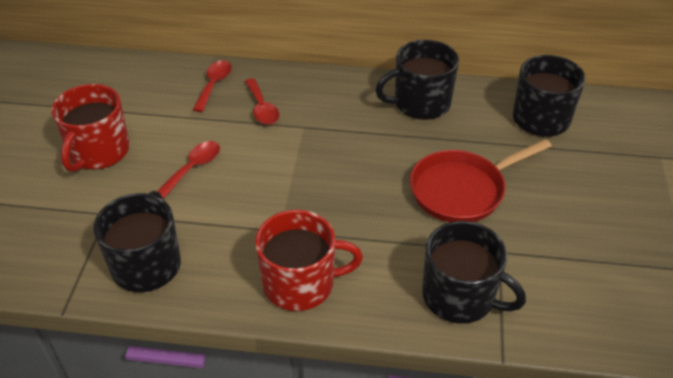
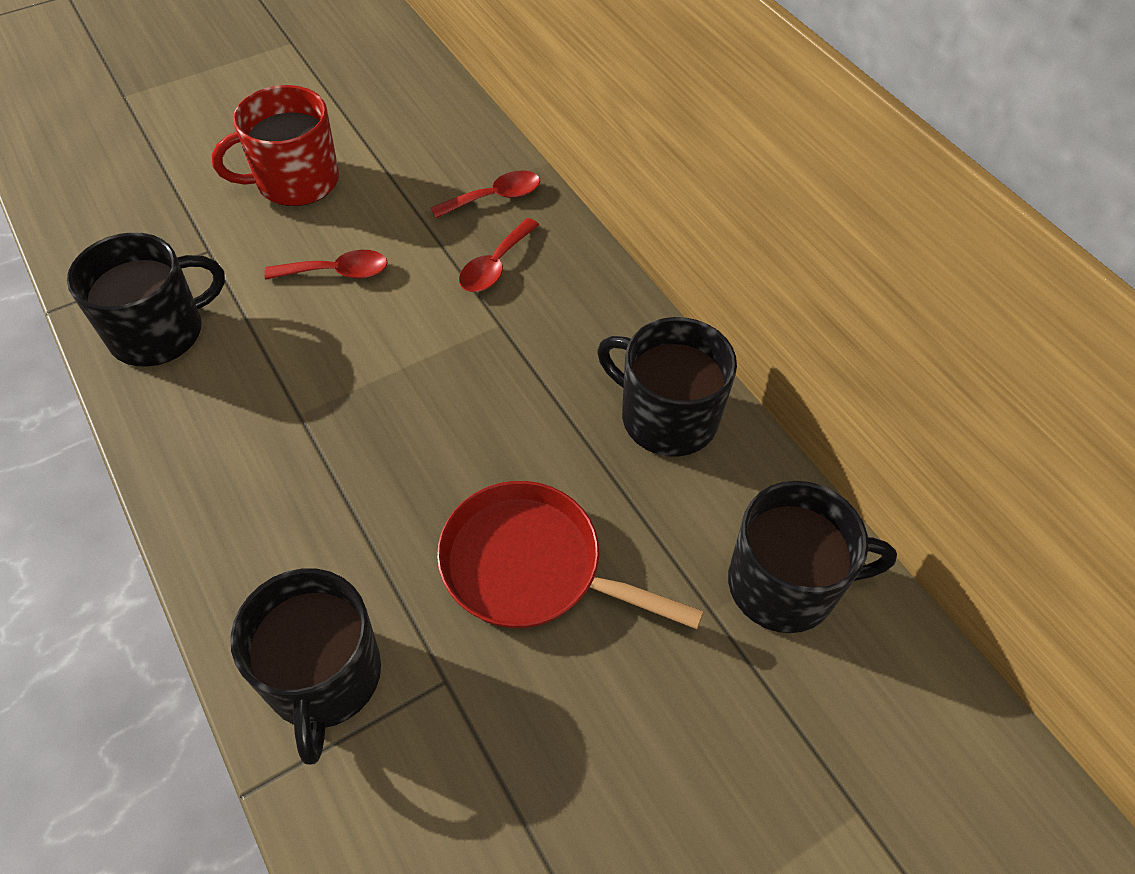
camera: 50 degrees right, 10 degrees up
(300, 283) = (226, 488): red mug -> none

